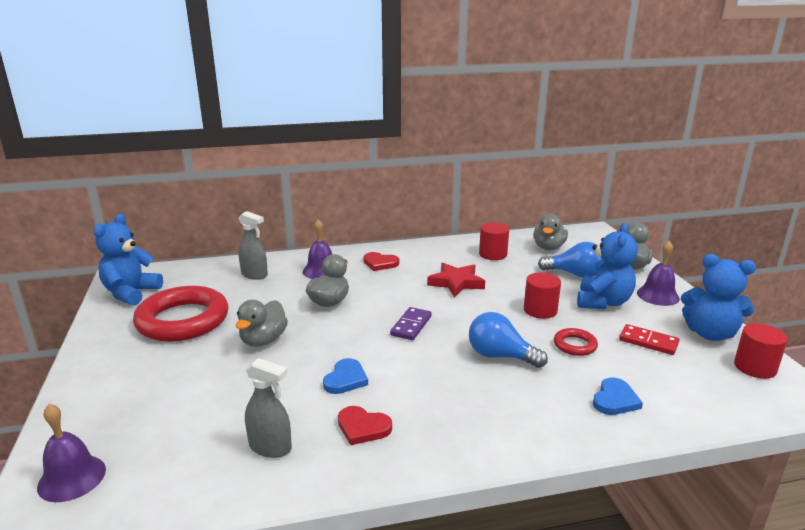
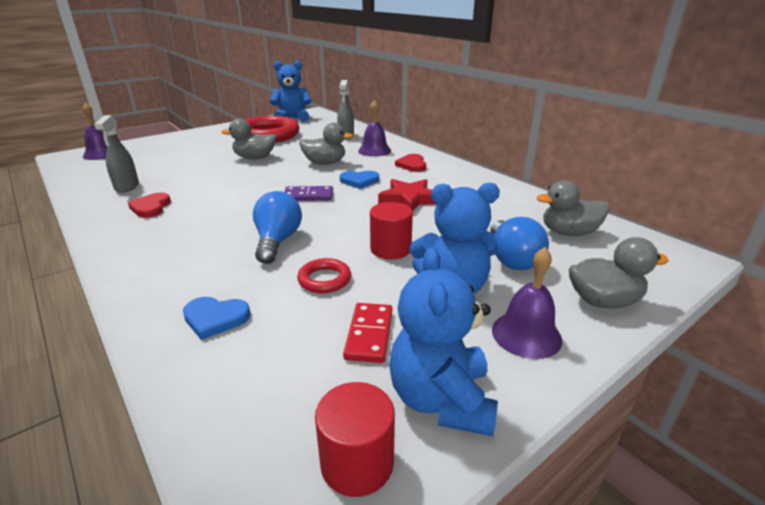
camera: 65 degrees right, 5 degrees up
(345, 379) = (213, 190): blue heart -> blue heart (359, 181)
(493, 254) = (499, 205): red cylinder -> none

